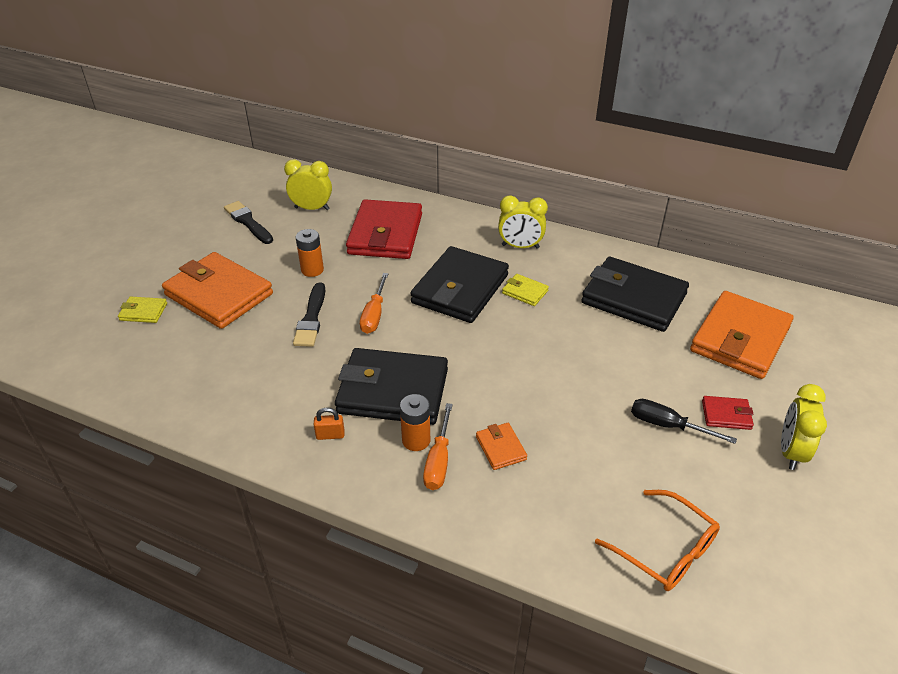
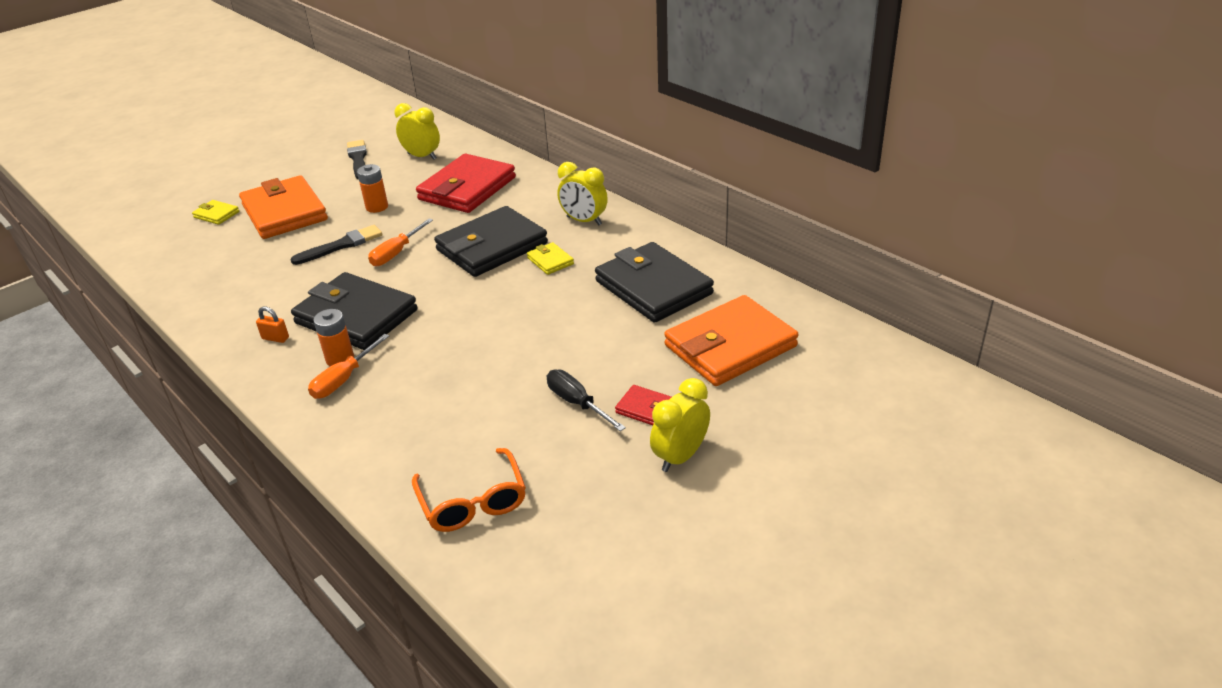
camera: 25 degrees right, 5 degrees down
(311, 318) = (341, 245): black brush -> black brush turned 150 degrees counterclockwise
(501, 448) = (405, 383): orange wallet -> none

